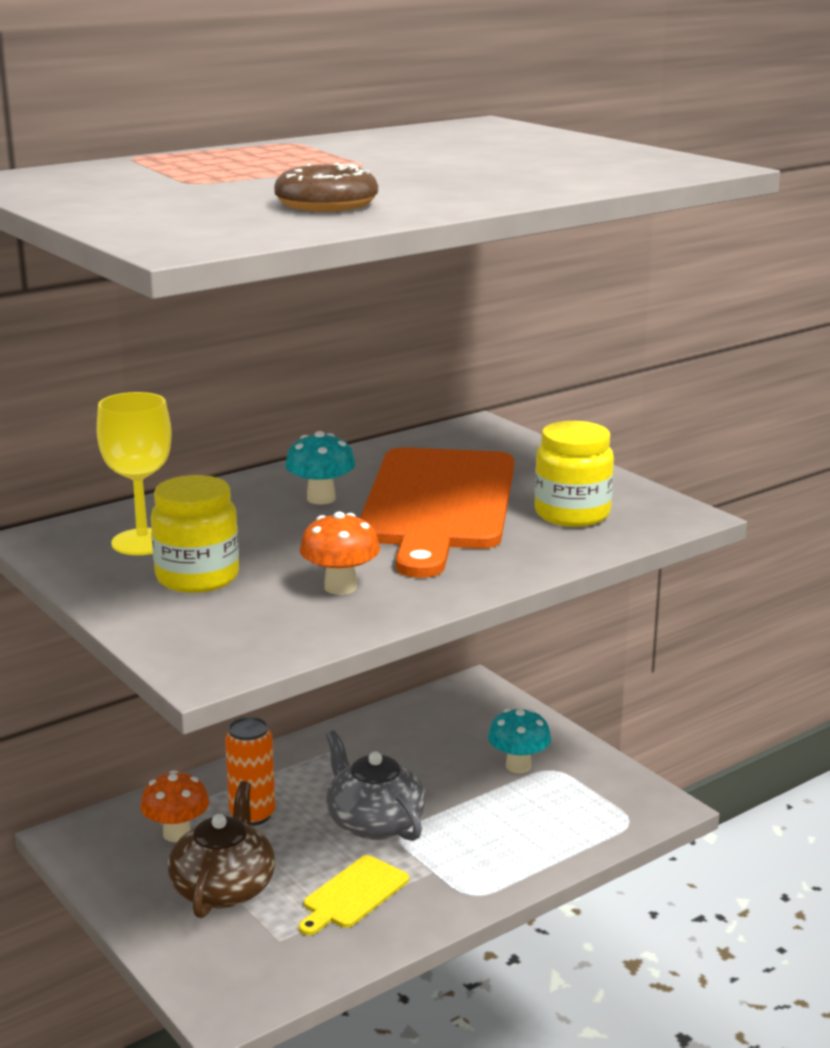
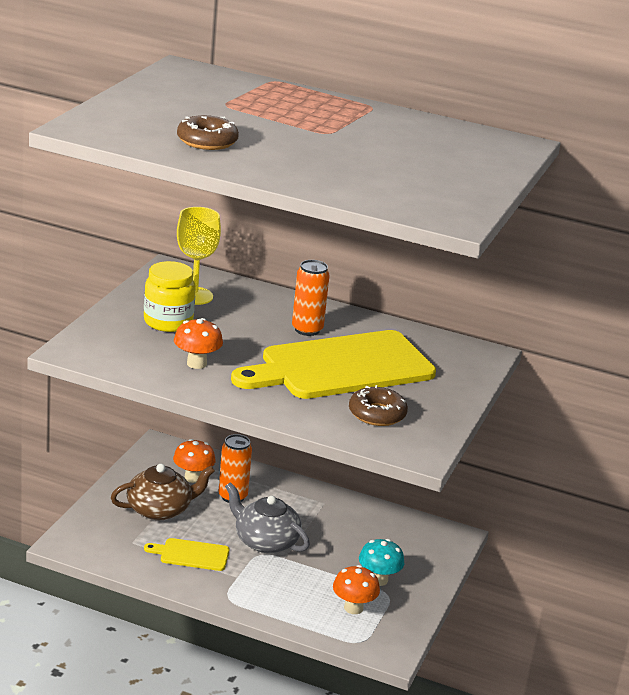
camera: 55 degrees right, 5 degrees up
(321, 499) = (307, 329): turquoise mushroom -> orange can
(374, 822) = (265, 541): grey teapot -> grey teapot turned 75 degrees counterclockwise
(438, 504) = (341, 367): orange cutting board -> yellow cutting board
(561, 803) = (353, 608): none -> orange mushroom
(572, 514) = (377, 414): yellow jar -> brown donut

